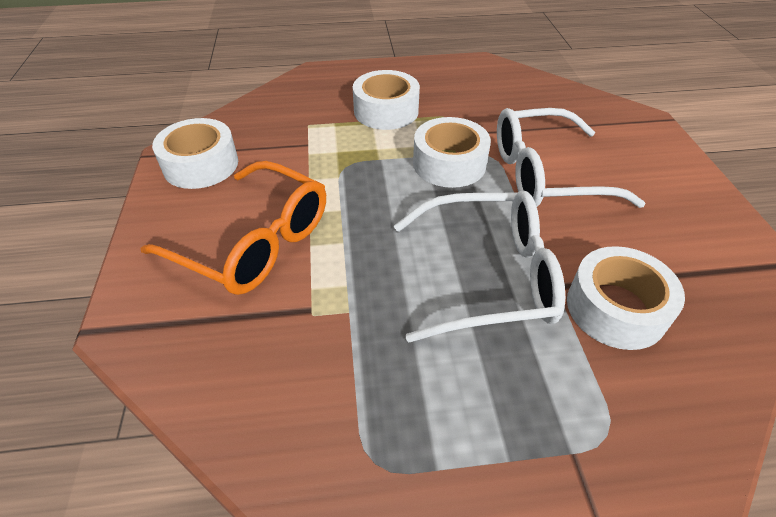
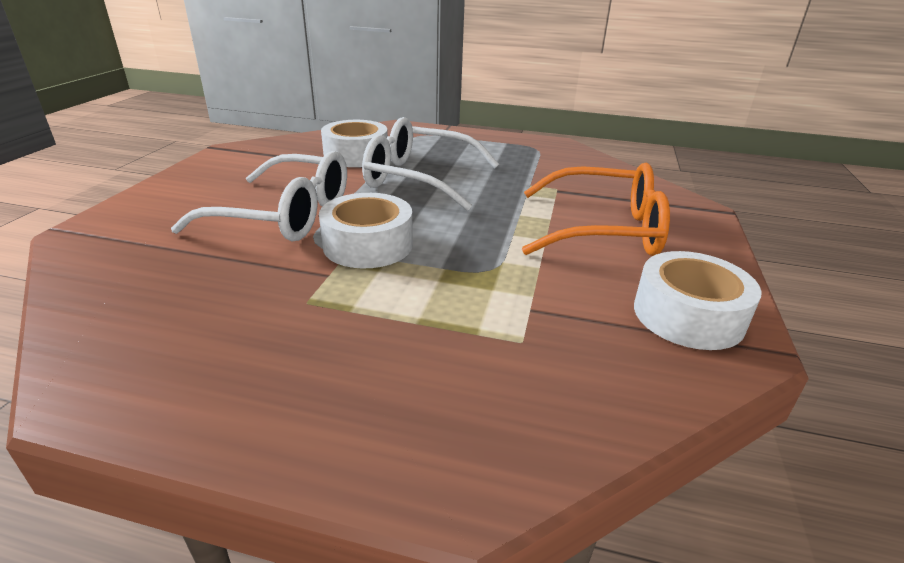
camera: 160 degrees left, 15 degrees down
(254, 242) = (603, 230): orange glasses -> orange glasses turned 135 degrees clockwise
(386, 111) = (383, 331): white tape -> none

